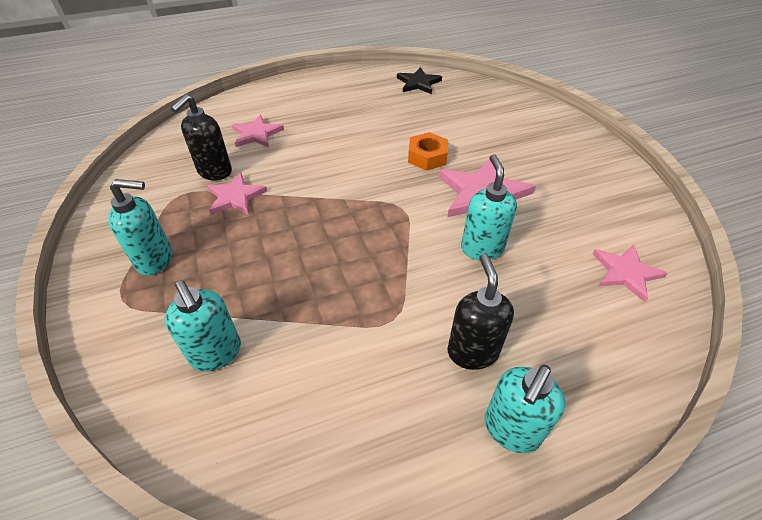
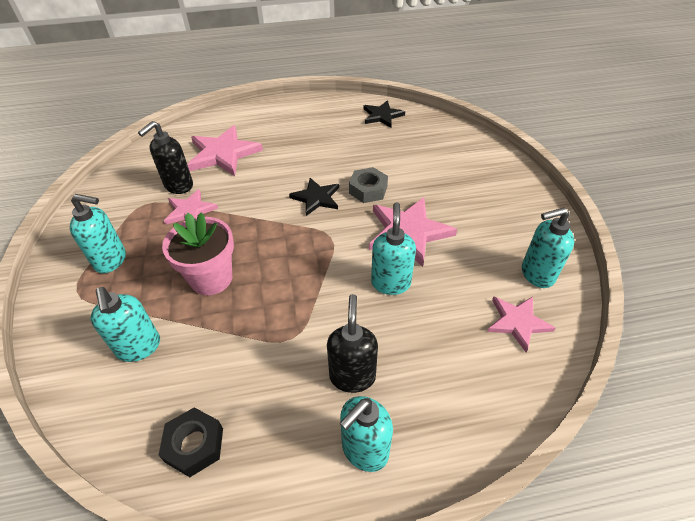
camera: 10 degrees right, 0 degrees up
(256, 134) = (223, 153): pink star -> pink star, size x1.60
(281, 266) = (211, 278): none -> pink flower pot
(315, 455) = (194, 445): none -> black nut
(374, 170) = (316, 198): none -> black star
(427, 157) = (368, 190): orange nut -> grey nut
(627, 223) = (536, 274): none -> turquoise soap dispenser

